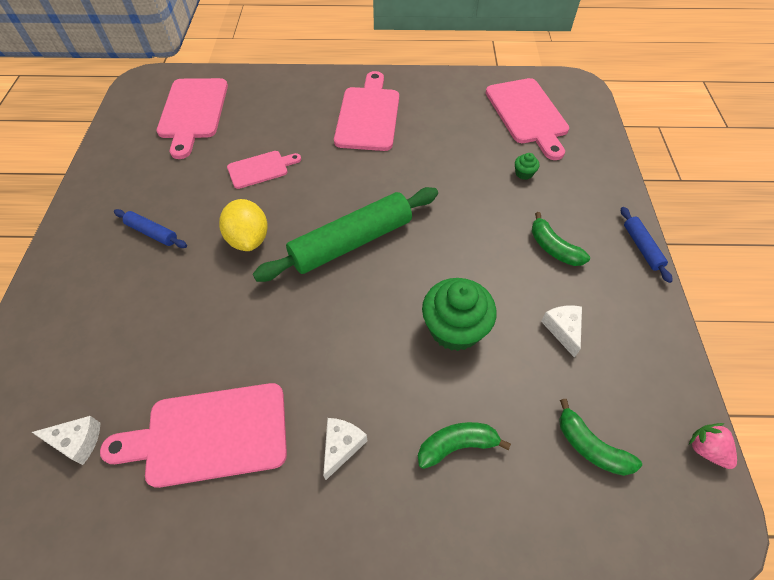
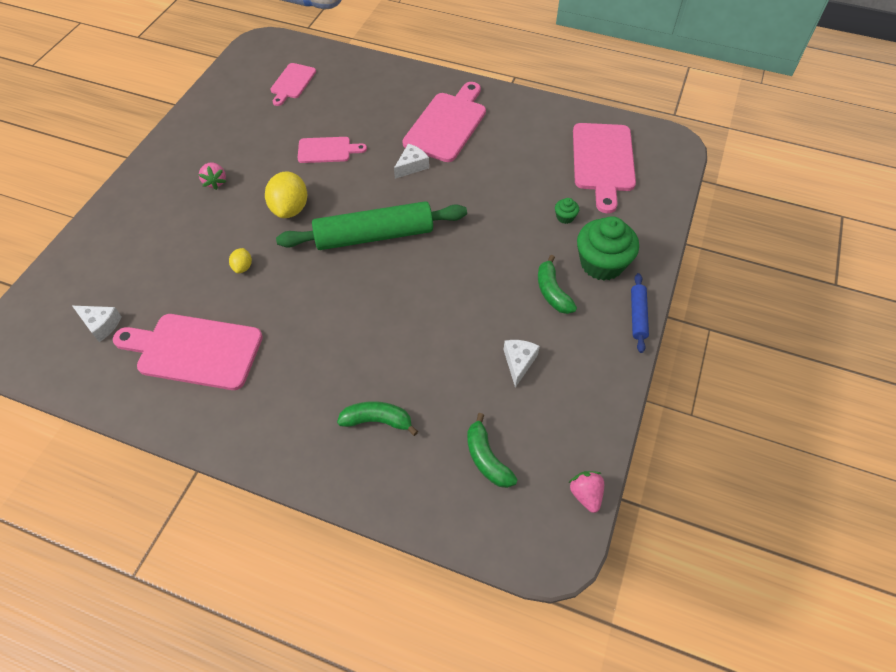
camera: 20 degrees right, 0 degrees up
(152, 233) = (215, 182): blue rolling pin -> pink strawberry
(193, 112) = (292, 83): pink cutting board -> pink cutting board, size x0.57
(224, 317) = (243, 267): none -> yellow lemon
(341, 446) = (288, 391): white cheese -> white cheese (411, 166)
(454, 328) = (424, 332): green cupcake -> green cupcake (601, 264)

